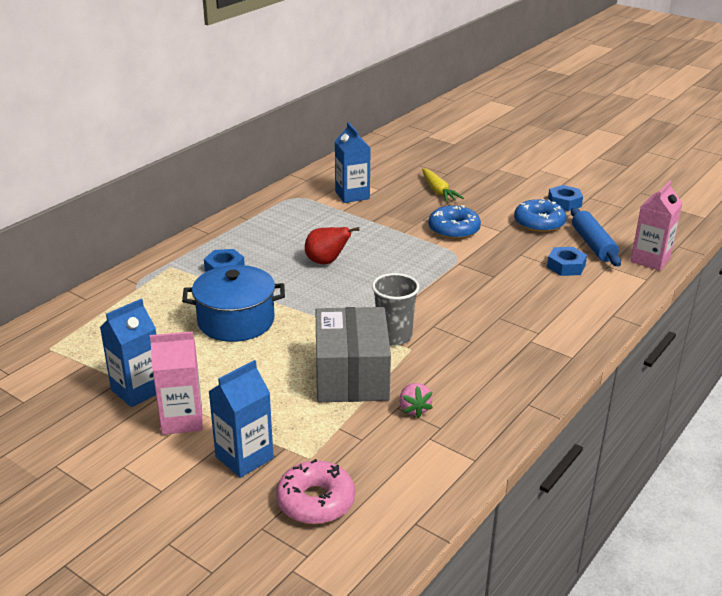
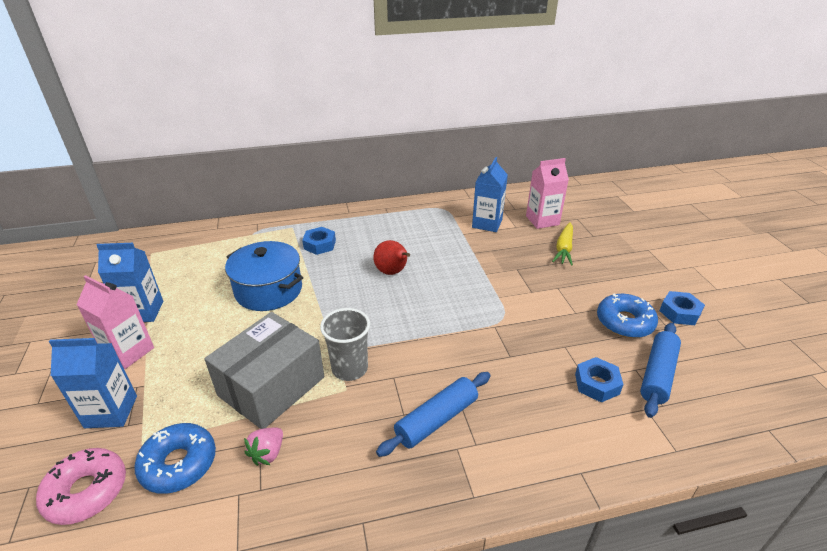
camera: 40 degrees right, 5 degrees up
(454, 230) = (532, 291): blue donut -> blue donut (179, 464)
(497, 333) = (436, 420): none -> blue rolling pin
(650, 260) = (709, 428): pink carton -> pink carton (542, 220)

